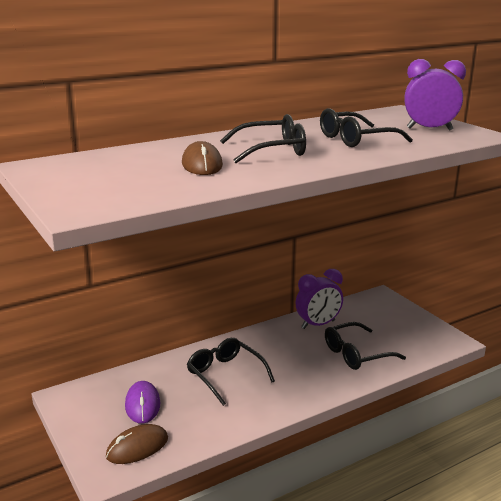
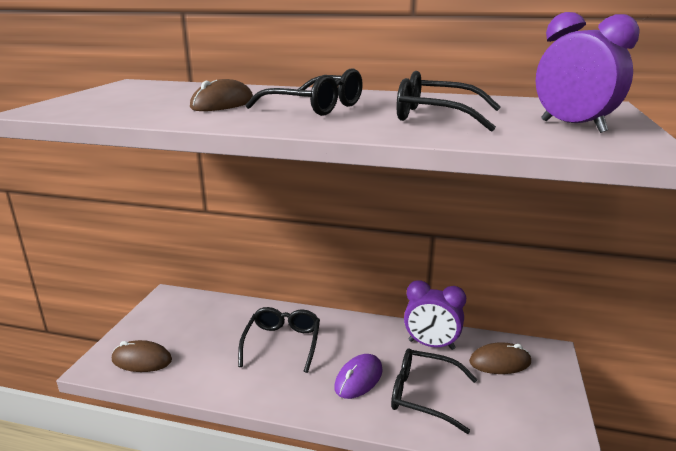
camera: 45 degrees right, 0 degrees up
(142, 405) = (196, 331): purple mouse -> purple mouse (358, 379)
(366, 314) = (500, 362): none -> brown mouse

